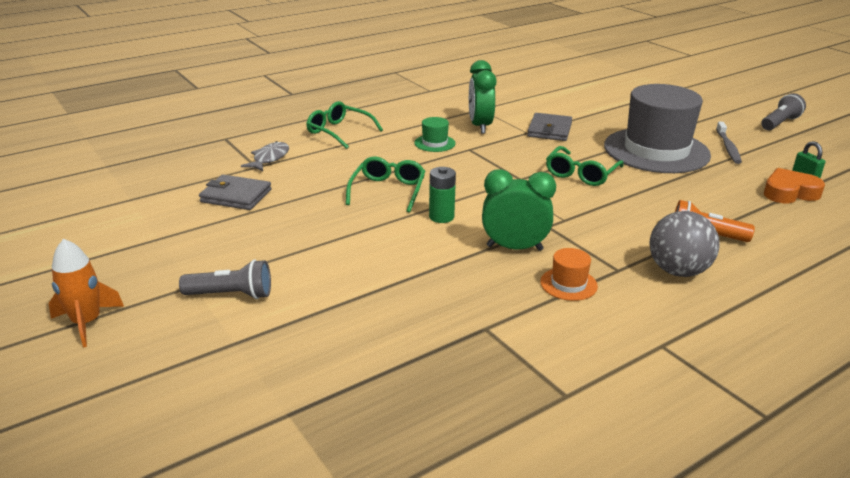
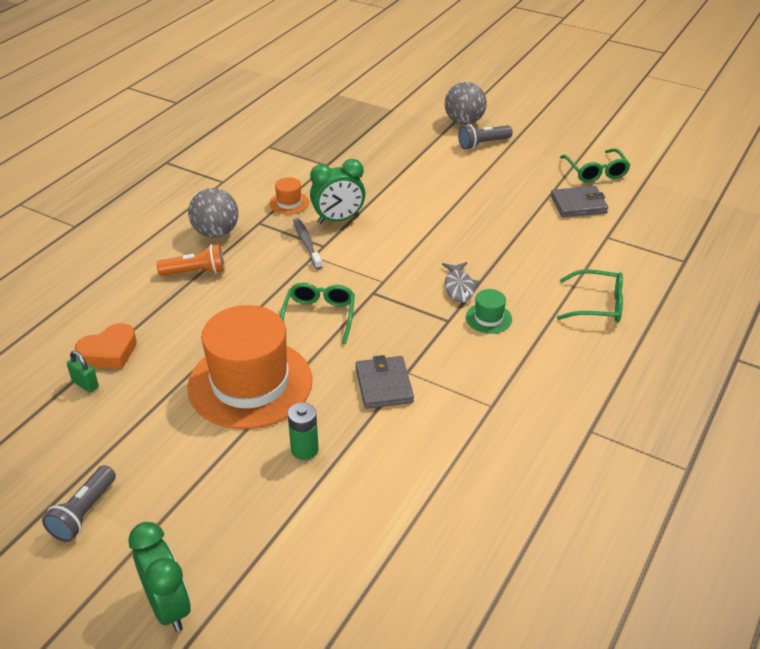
camera: 155 degrees right, 10 degrees up
(86, 323) = (534, 114): orange rocket -> none
(205, 342) = (464, 122): none -> grey ball
(269, 158) = (609, 248): grey fish -> grey fish (459, 287)
(388, 191) = (473, 243): green glasses -> green glasses (595, 172)
(441, 217) = (409, 230): green battery -> green battery (304, 450)
(480, 126) = (465, 365): green clock -> green clock (168, 606)
(656, 150) = (250, 383): grey hat -> orange hat
(728, 147) = (165, 419): grey toothbrush -> grey toothbrush (307, 243)

